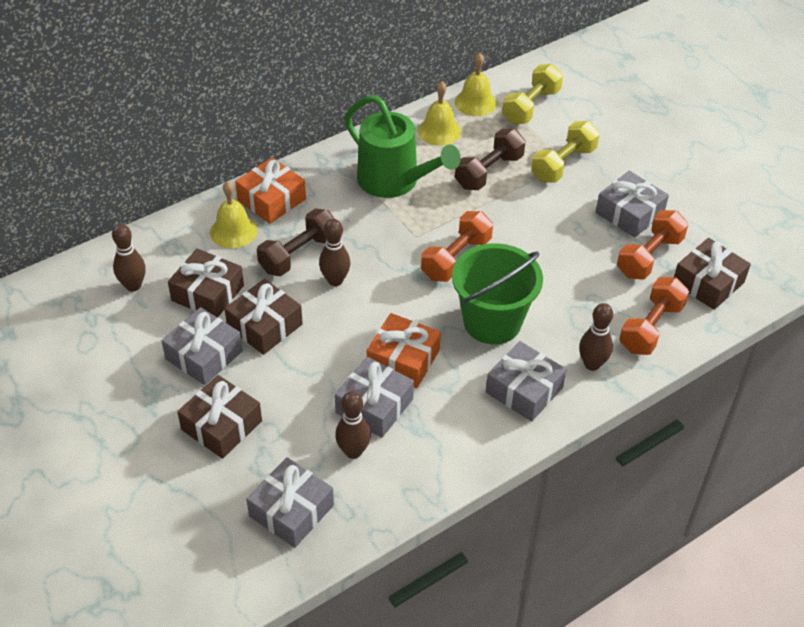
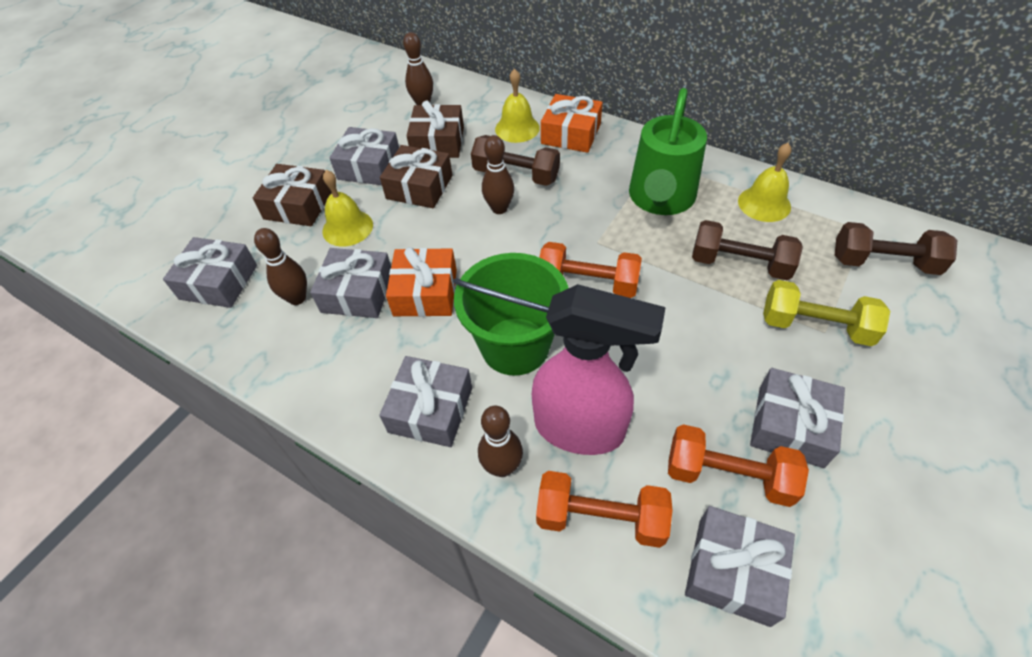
camera: 70 degrees right, 5 degrees up
(475, 102) = (838, 215): yellow bell -> yellow bell (347, 228)
(531, 106) = (883, 263): yellow dumbbell -> brown dumbbell
(582, 312) = (581, 429): none -> pink spray bottle
(708, 283) = (733, 571): brown gift -> grey gift

